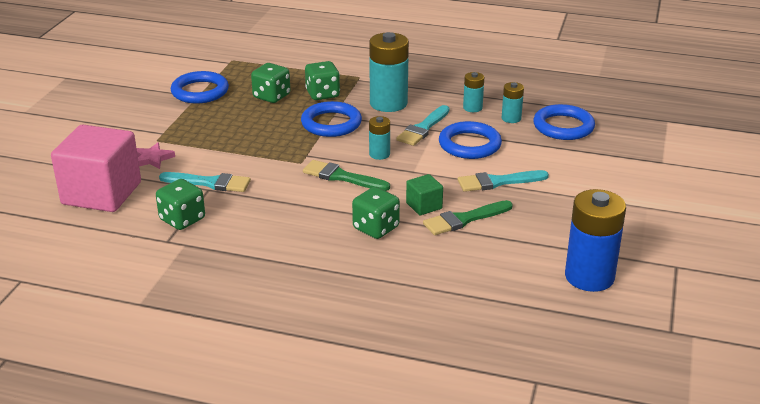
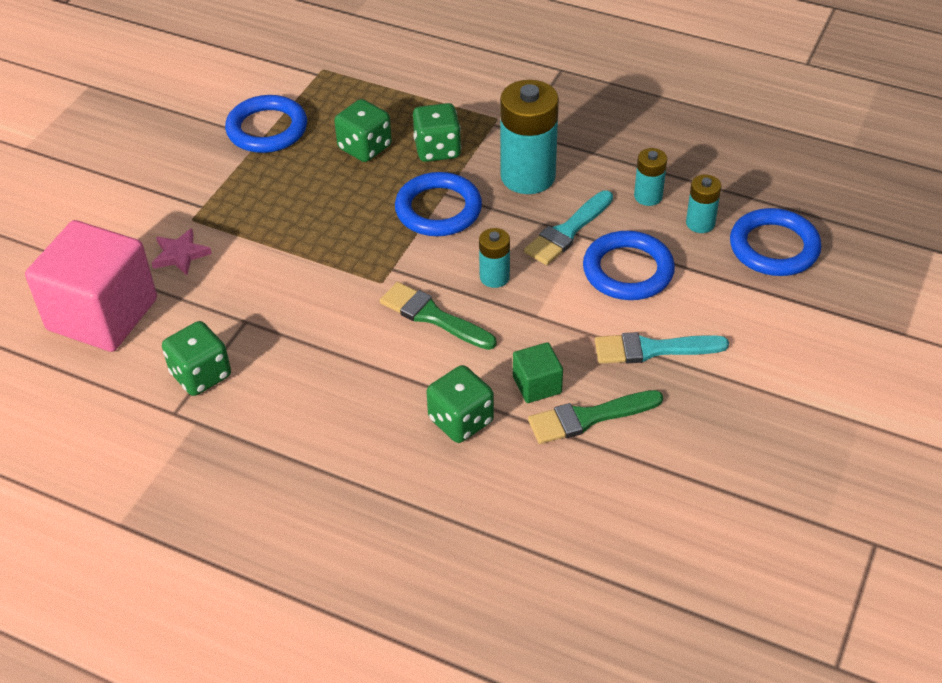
camera: 10 degrees right, 15 degrees up
(210, 183) = (249, 309): turquoise brush -> none
(589, 277) = (743, 549): blue battery -> none

